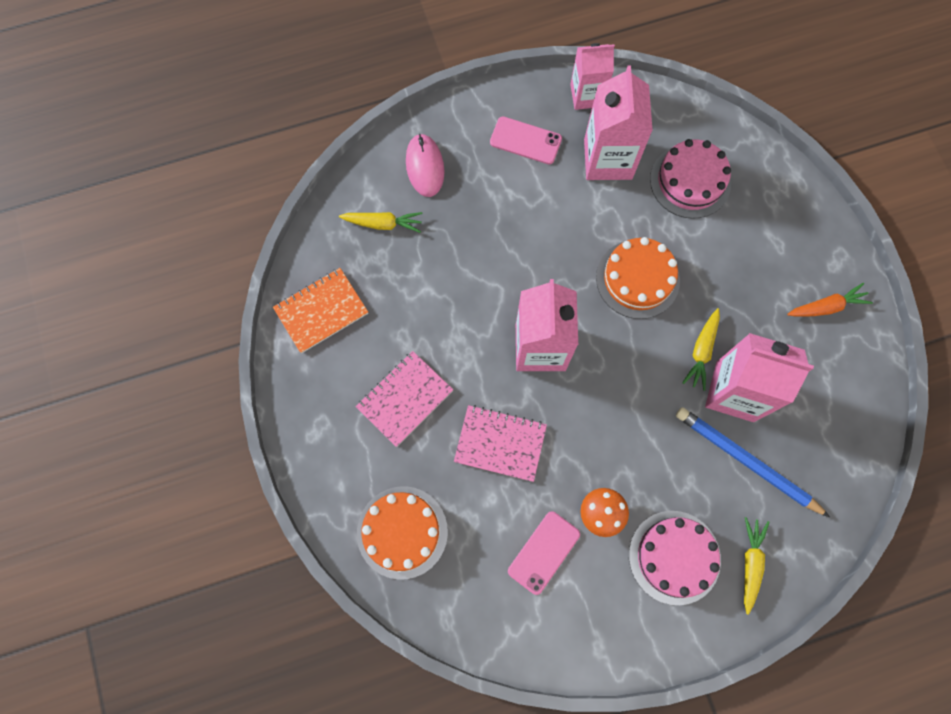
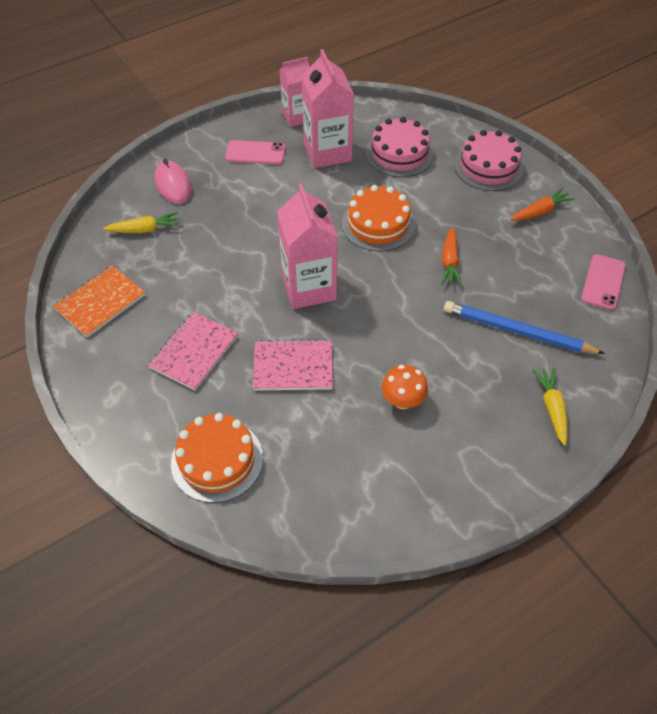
camera: 15 degrees left, 20 degrees down
(543, 552) = (359, 444): pink phone -> pink phone (603, 282)
(674, 557) = (482, 419): pink cake -> pink cake (488, 167)
(701, 351) = (449, 262): yellow carrot -> orange carrot
(734, 391) = (488, 284): pink carton -> none

